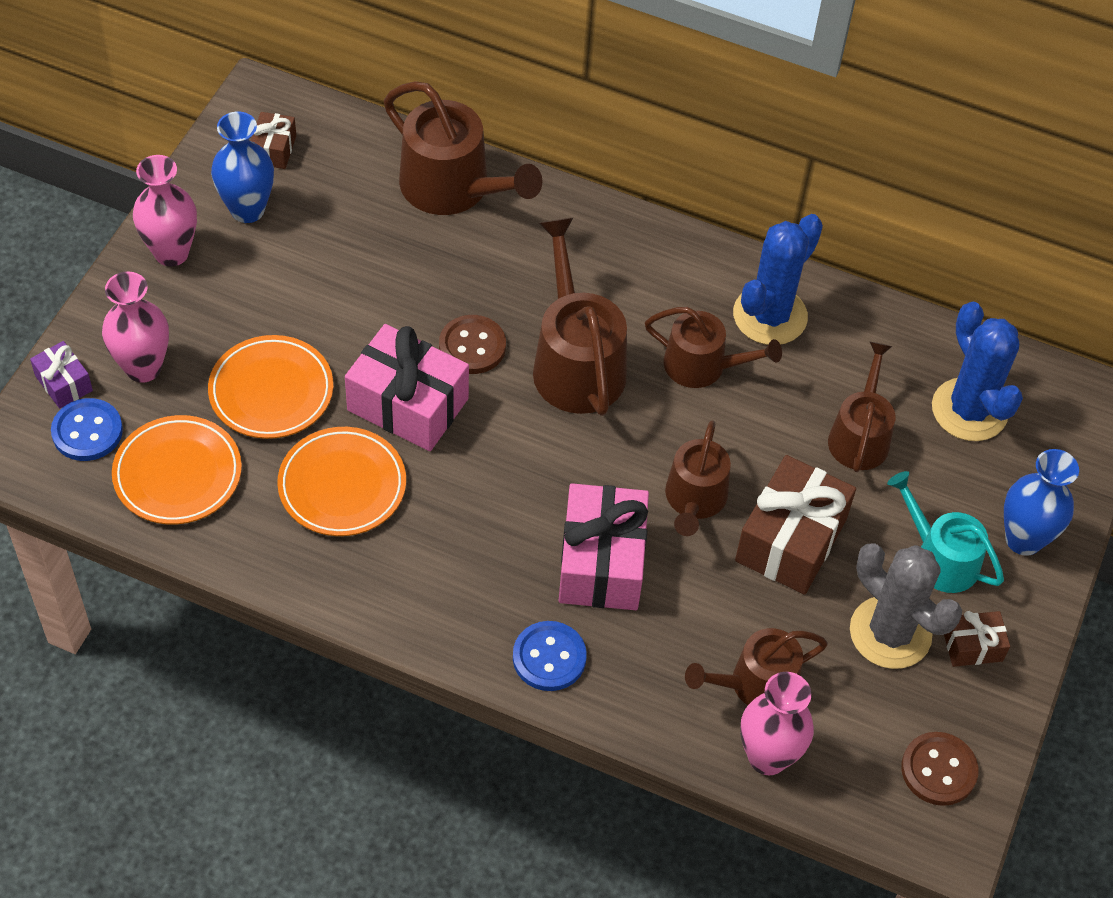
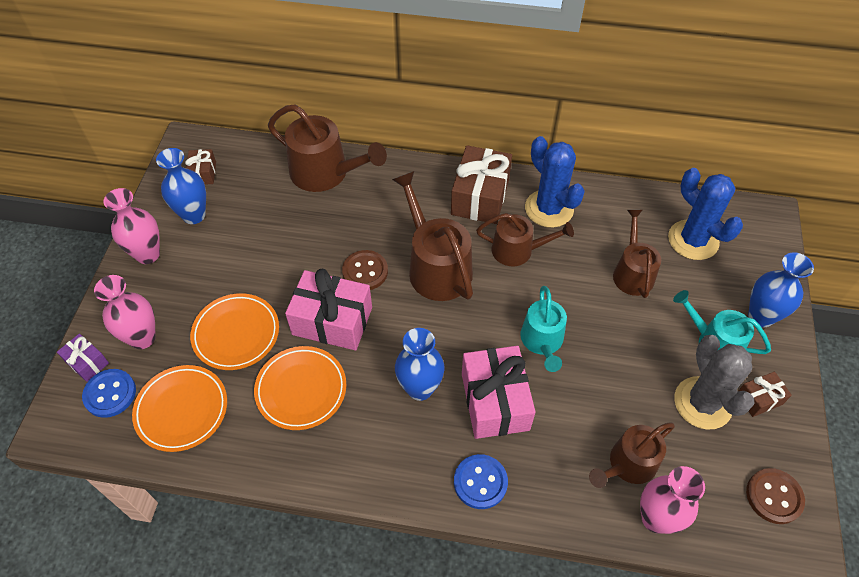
camera: 10 degrees left, 0 degrees up
(503, 522) = (420, 388): none -> blue vase
(694, 499) = (542, 341): brown watering can -> turquoise watering can
(770, 316) = (549, 209): blue cactus -> blue cactus turned 60 degrees counterclockwise
(790, 540) = (614, 354): brown gift -> brown gift (480, 197)
(890, 633) = (703, 403): grey cactus -> grey cactus turned 45 degrees clockwise

